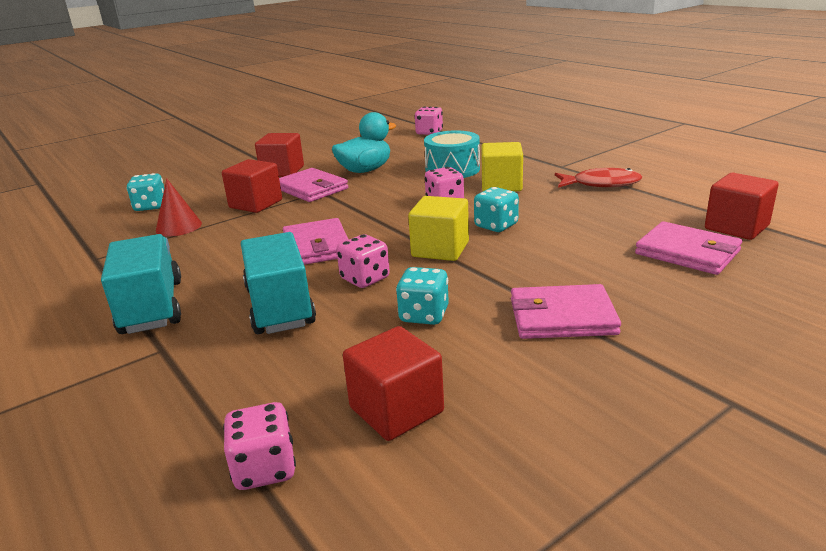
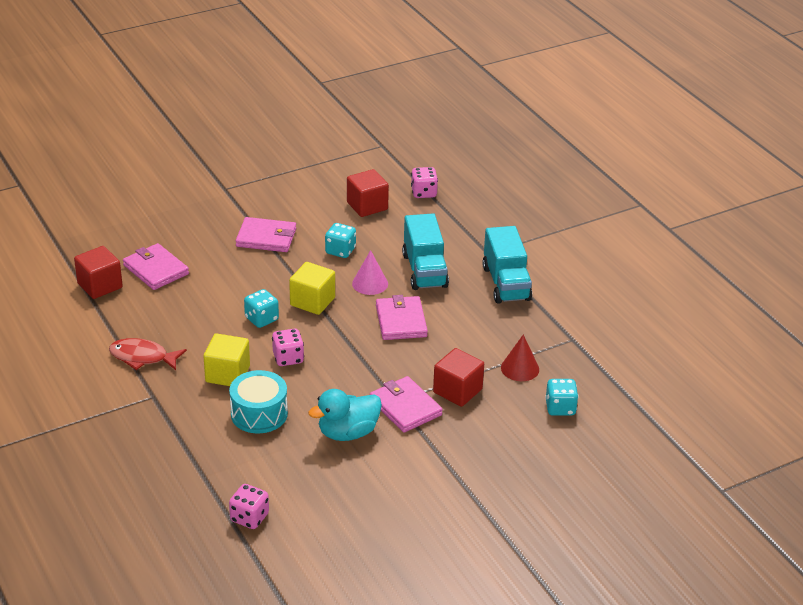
camera: 175 degrees left, 10 degrees up
(282, 171) = (437, 452): red cube -> none
(365, 279) = (370, 283): pink dice -> pink cone

